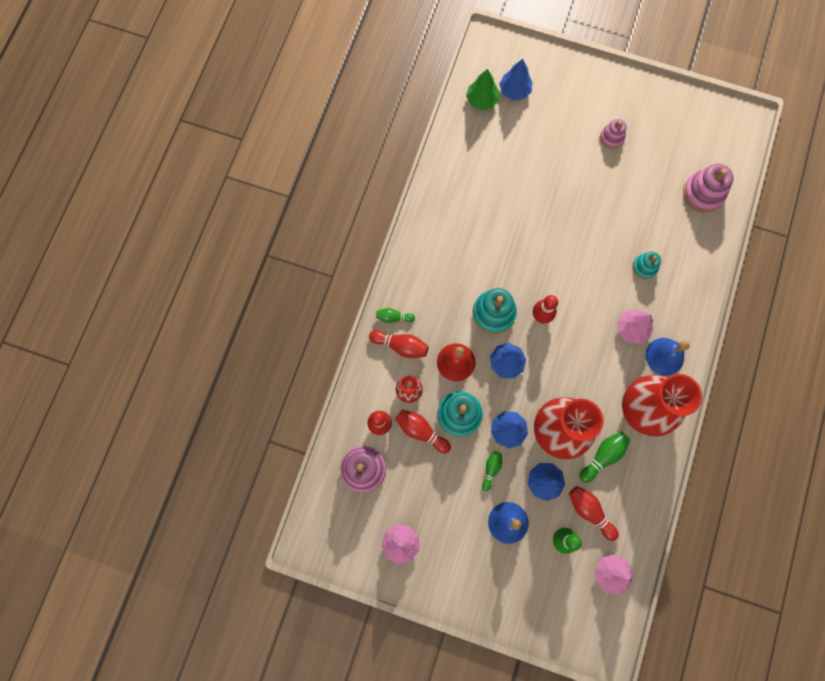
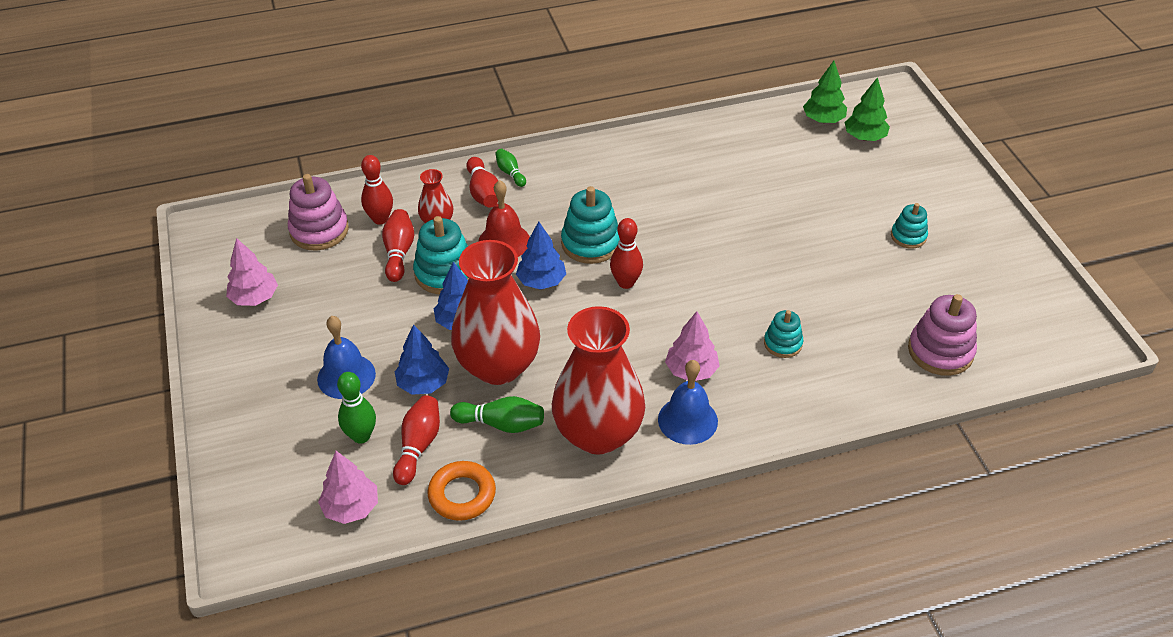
camera: 55 degrees right, 30 degrees down
(491, 469) = (401, 330): green bowling pin -> none
(514, 91) = (864, 137): blue tree -> green tree
(611, 137) = (908, 236): pink stacking toy -> turquoise stacking toy
(639, 508) = (462, 494): none -> orange ring

